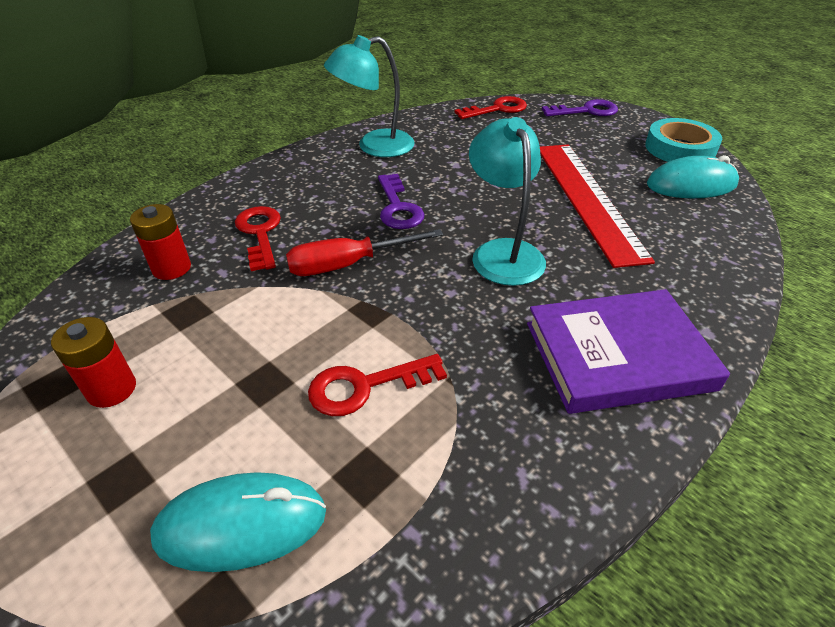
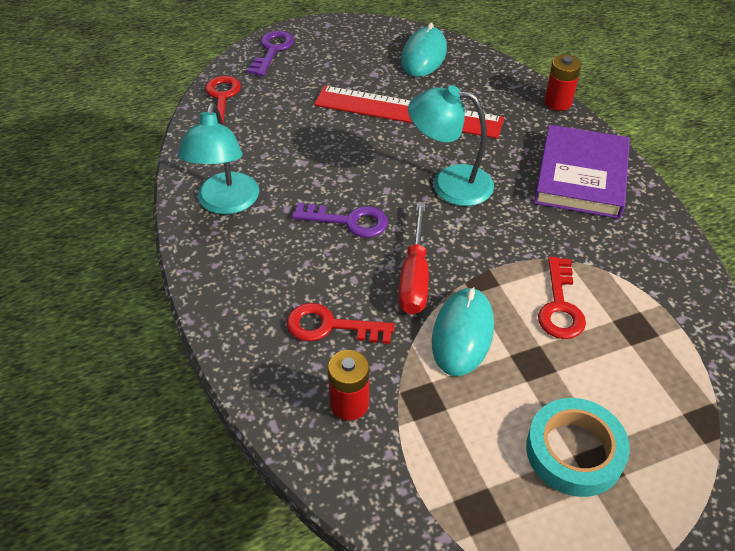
camera: 65 degrees left, 5 degrees up
(111, 389) = (501, 464): red battery -> red battery (558, 102)
(241, 524) = (655, 399): turquoise mouse -> turquoise mouse (462, 334)
(680, 148) = (372, 35): turquoise tape -> turquoise tape (574, 451)

